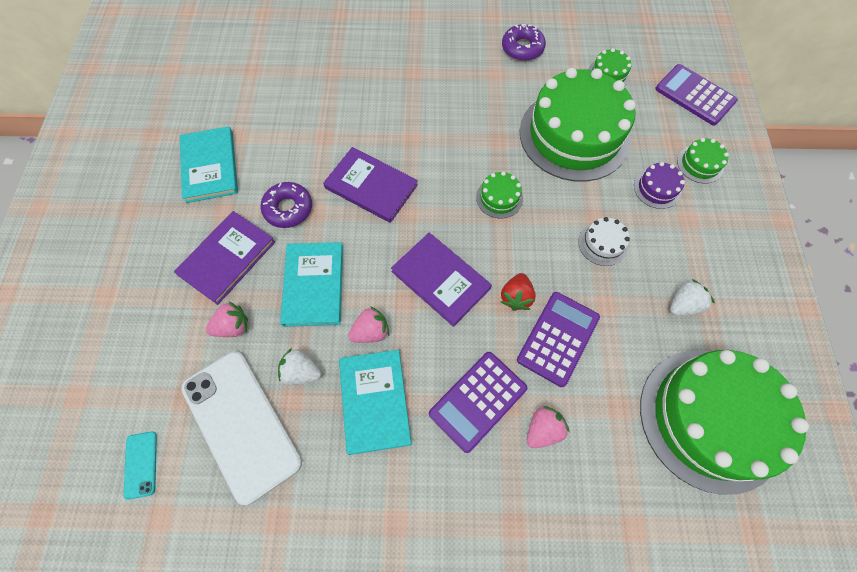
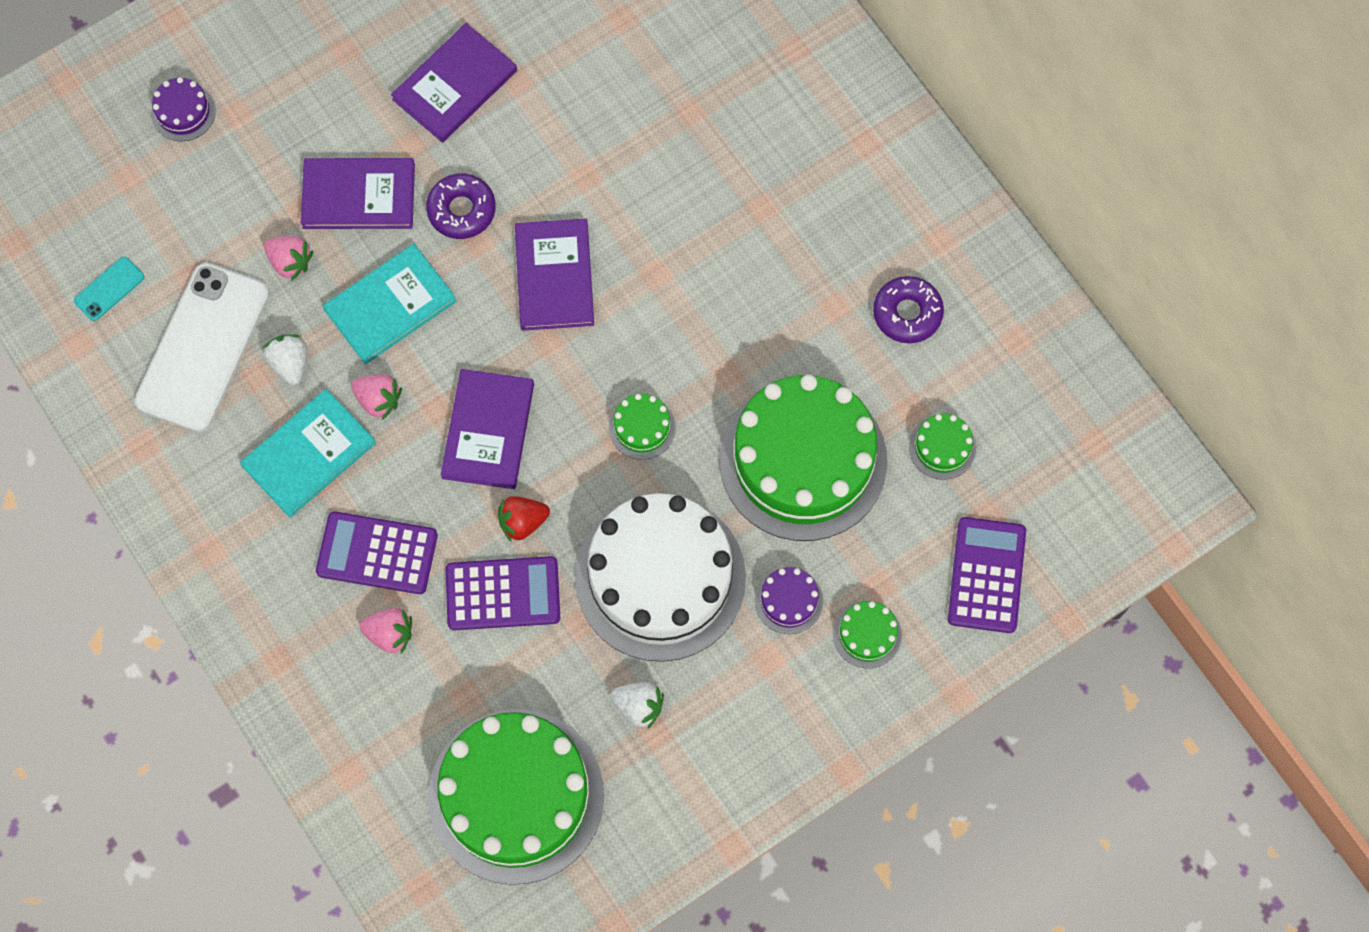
camera: 55 degrees right, 5 degrees up
(70, 328) = (183, 112): none -> purple cake
(210, 166) = (455, 85): turquoise book -> purple book
(602, 244) = (660, 578): white cake -> white cake, size x2.49

